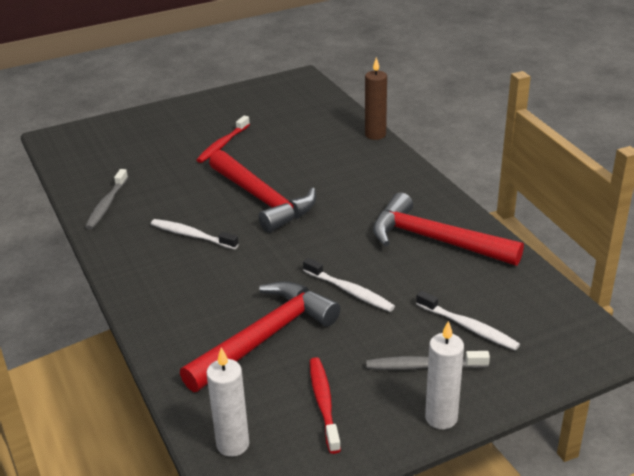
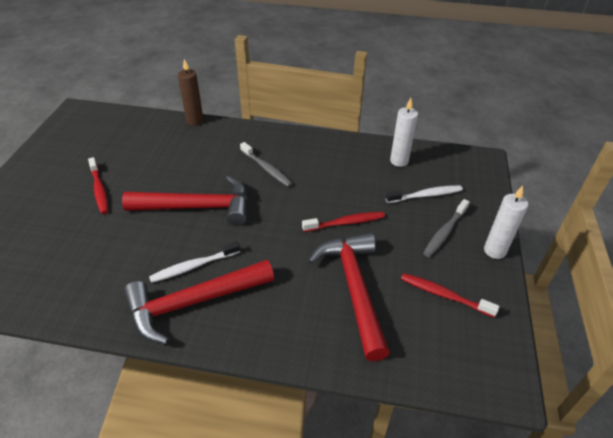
camera: 55 degrees left, 10 degrees up
(107, 205) = (83, 297): grey toothbrush -> grey toothbrush (267, 168)
(233, 444) = (451, 365): white candle -> white candle (399, 161)
(350, 291) = (345, 223): white toothbrush -> red toothbrush
(435, 240) = (333, 161): red hammer -> red hammer (193, 303)

